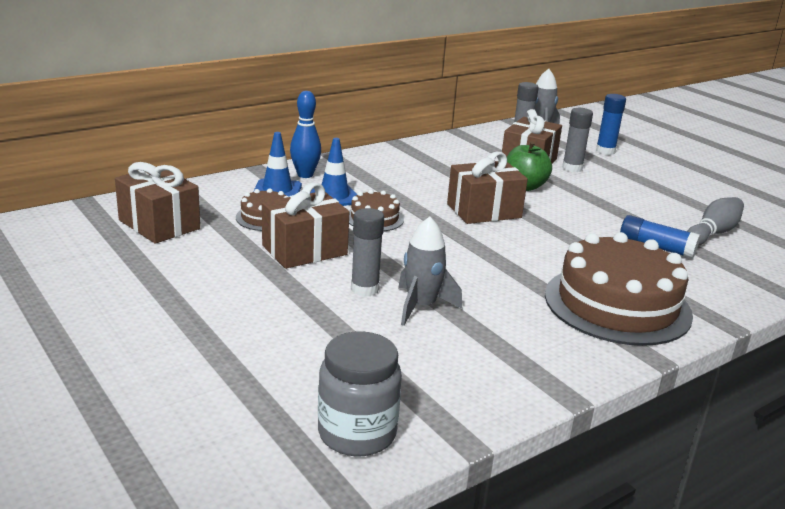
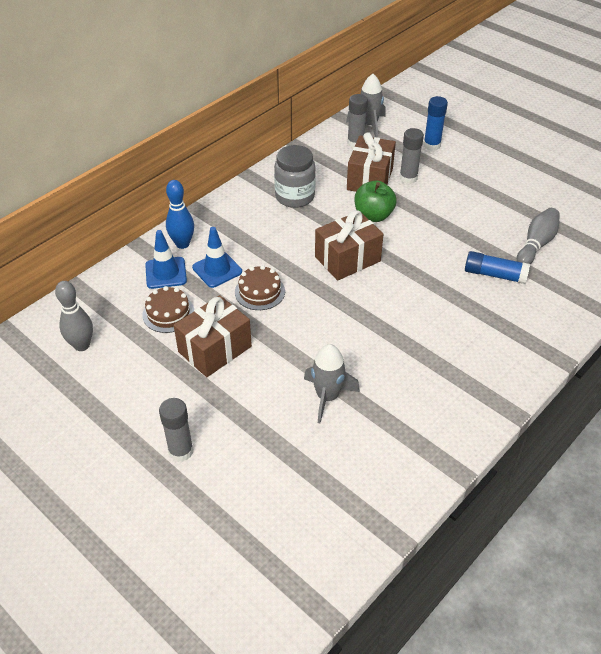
camera: 10 degrees left, 20 degrees up
(159, 224) = (82, 345): brown gift -> grey bowling pin
(357, 433) = (318, 550): grey jar -> grey jar (295, 197)
(365, 289) = (278, 387): grey glue stick -> grey glue stick (181, 451)
(617, 304) = (476, 356): brown cake -> none

